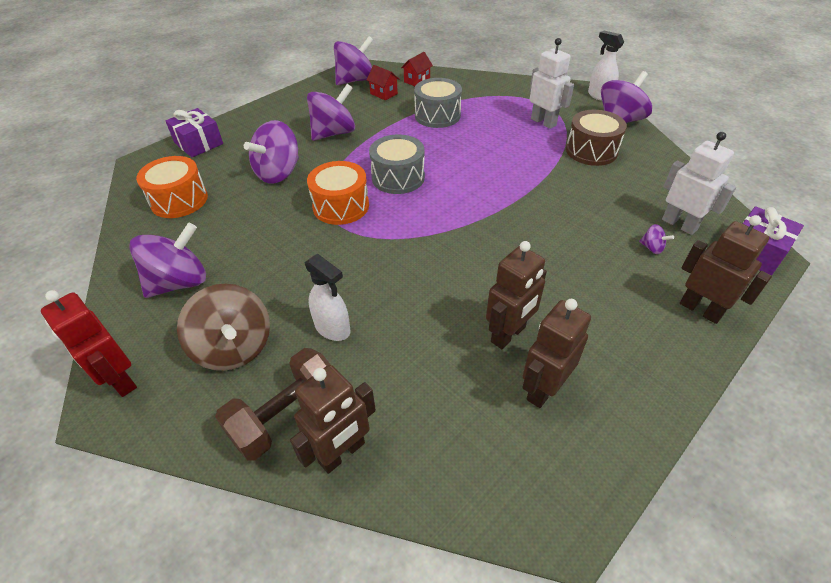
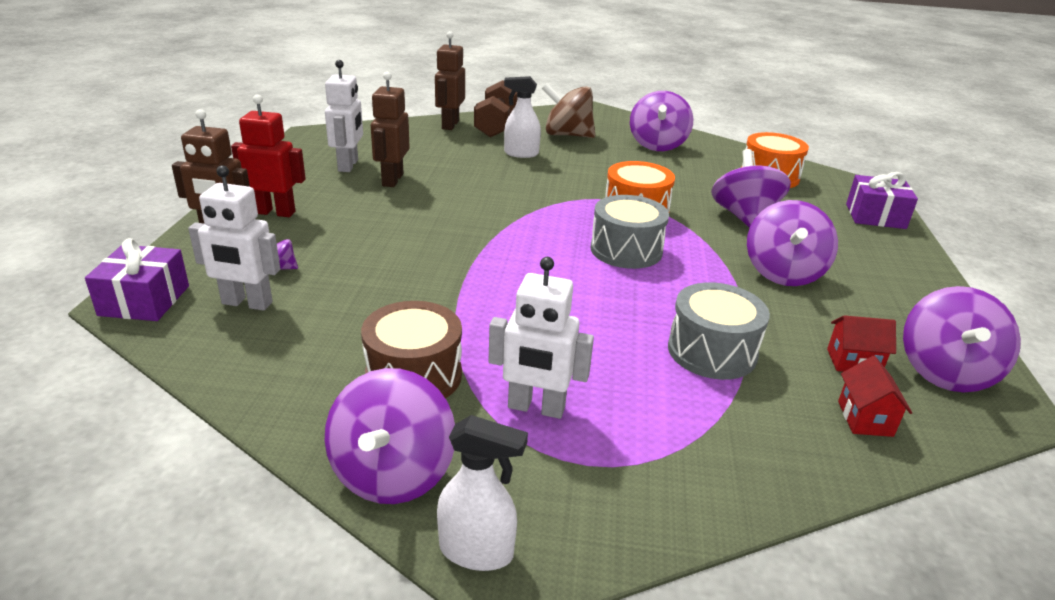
camera: 140 degrees right, 15 degrees down
(120, 380) = (603, 115): red robot -> red robot (275, 212)
(543, 389) = (348, 165): brown robot -> white robot

